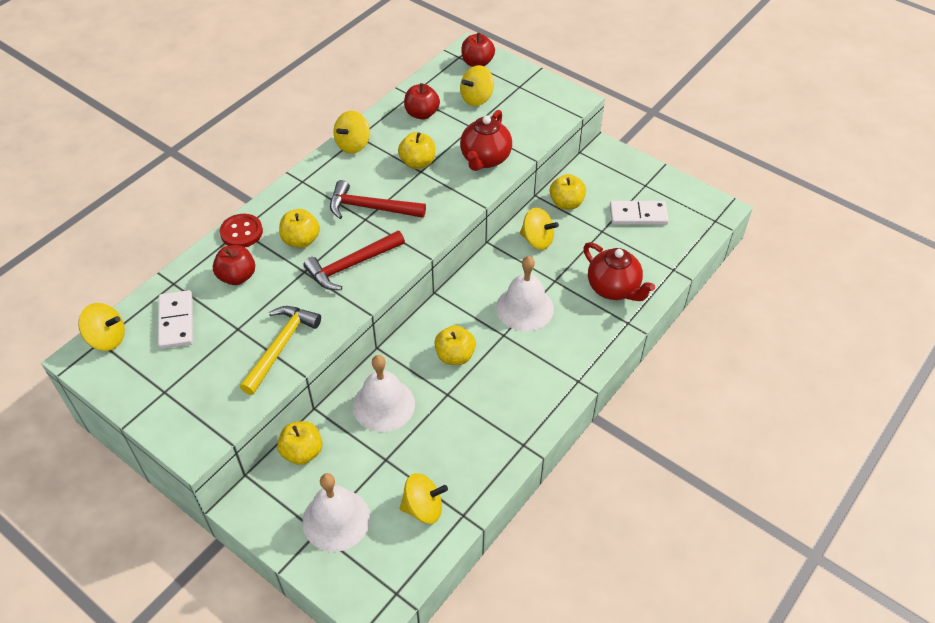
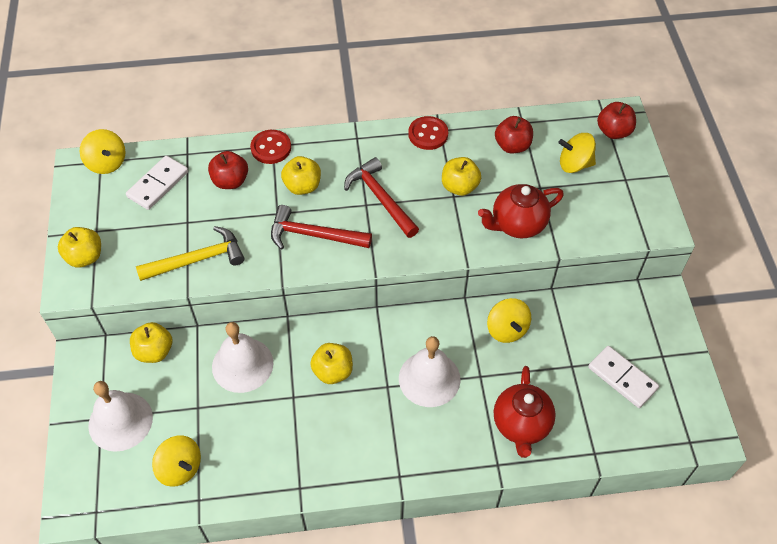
camera: 45 degrees right, 5 degrees up
(353, 144) = (428, 134): yellow spinning top -> red button
(566, 203) = (570, 316): yellow apple -> yellow apple (85, 257)

